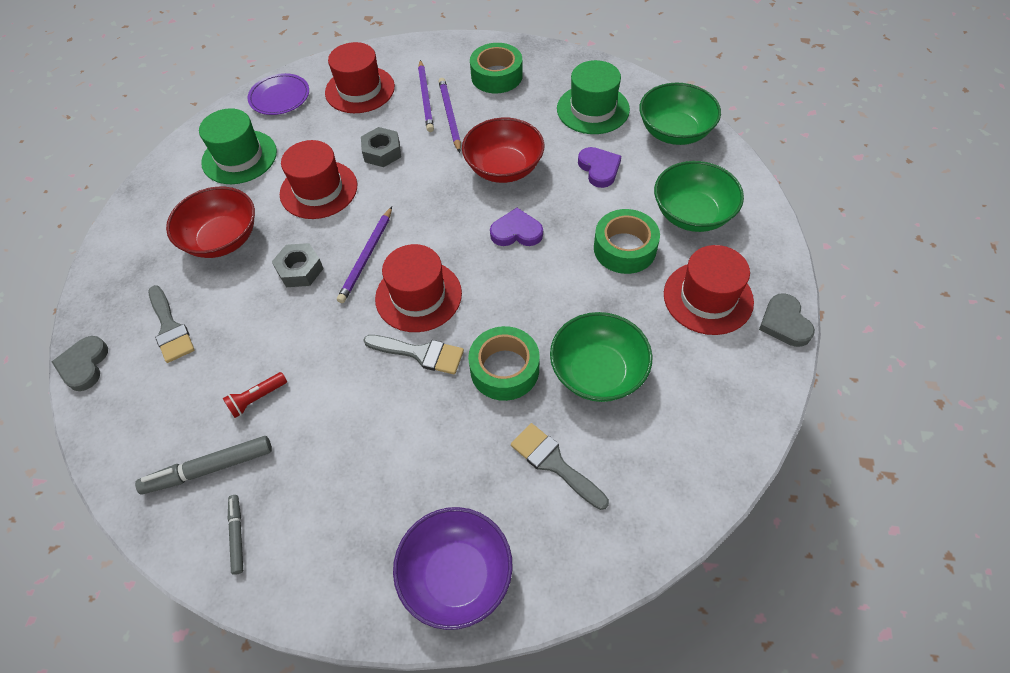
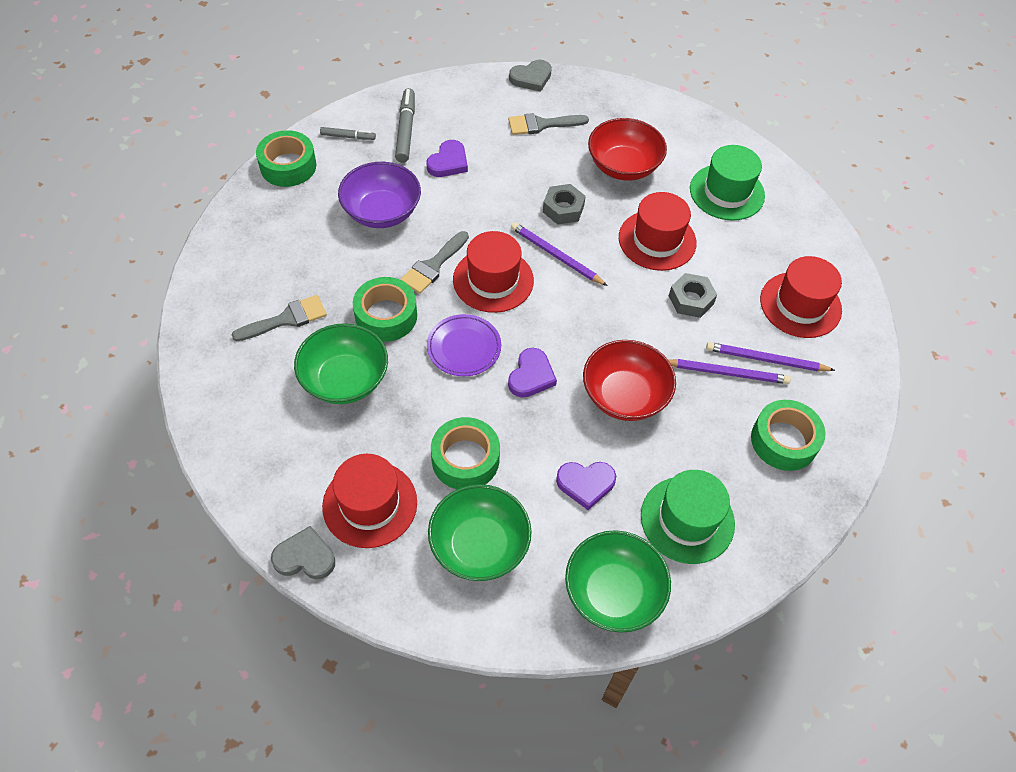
camera: 105 degrees right, 0 degrees up
(84, 365) = (531, 78): grey heart -> grey heart turned 135 degrees clockwise
(257, 398) = (448, 162): red flashlight -> purple heart
(279, 97) = (810, 236): purple plate -> purple plate (464, 347)
(313, 588) = (288, 166): none -> green tape
(456, 575) = (246, 237): purple bowl -> purple bowl (382, 212)

